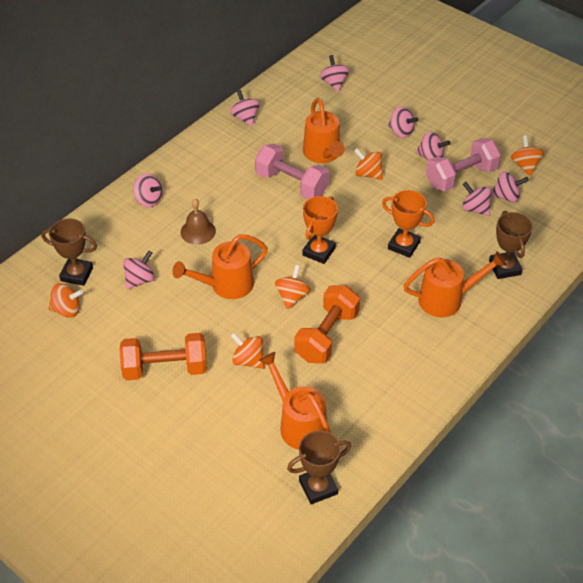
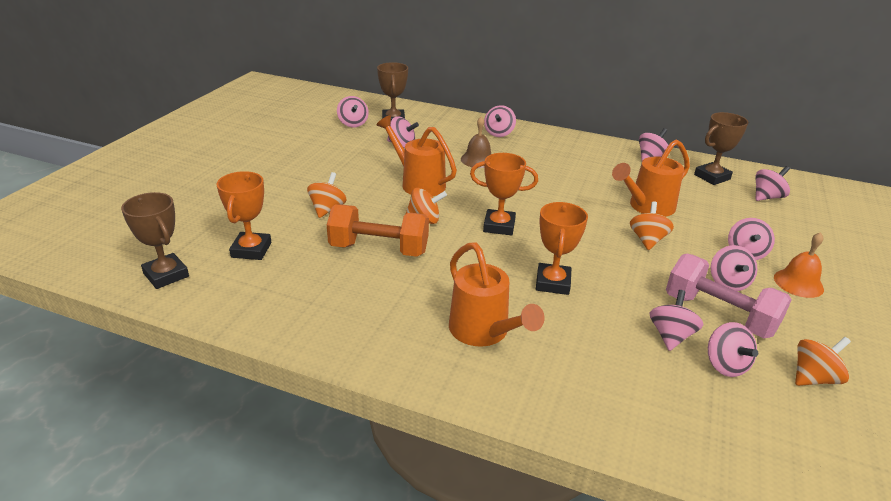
camera: 70 degrees right, 15 degrees down
(67, 310) = (353, 124): orange spinning top -> pink spinning top
(165, 368) = (304, 171): orange dumbbell -> none
(291, 184) = (584, 196): pink dumbbell -> none
(298, 424) = (251, 250): orange watering can -> orange trophy
(440, 124) = (798, 283): none -> orange bell
(504, 268) = (579, 382): brown trophy -> brown trophy (712, 177)

